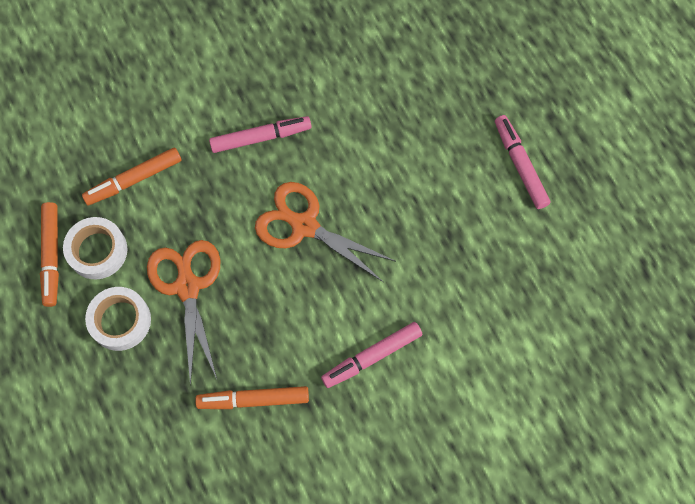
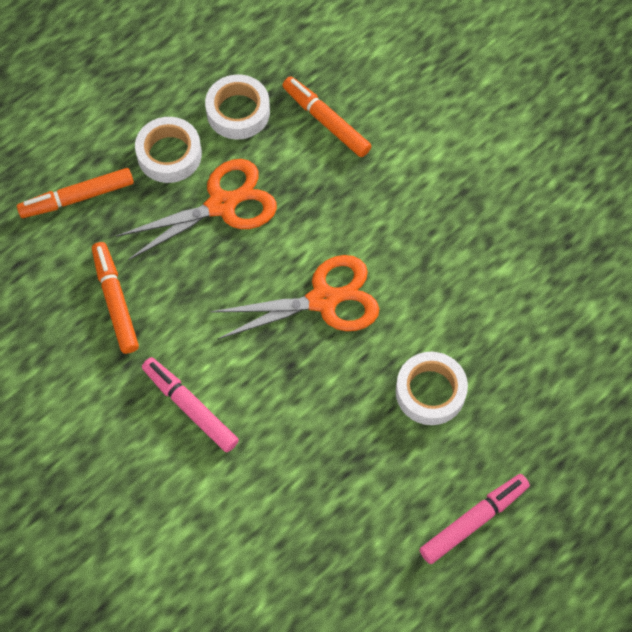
camera: 75 degrees right, 5 degrees down
(51, 256) = (221, 74): orange marker -> orange marker (77, 198)
(261, 137) = (414, 228): pink marker -> none
(304, 226) = (323, 300): orange scissors -> orange scissors turned 60 degrees clockwise
(408, 166) = (430, 391): none -> white tape

